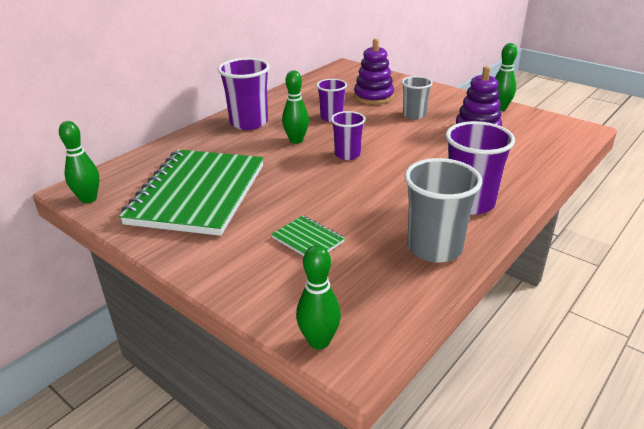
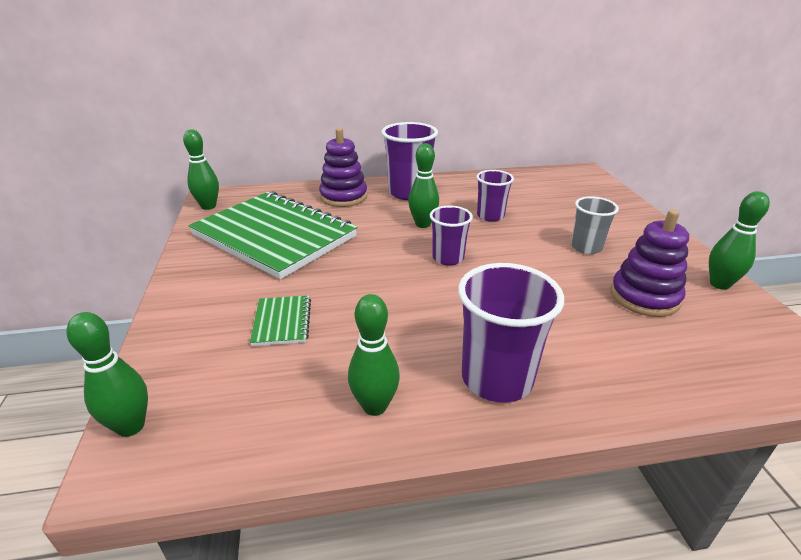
camera: 40 degrees right, 0 degrees up
(197, 194) = (274, 236): green notebook -> green notebook turned 75 degrees clockwise
(373, 96) = (568, 211): purple stacking toy -> purple stacking toy (343, 197)
(434, 248) = (375, 406): grey cup -> green bowling pin

